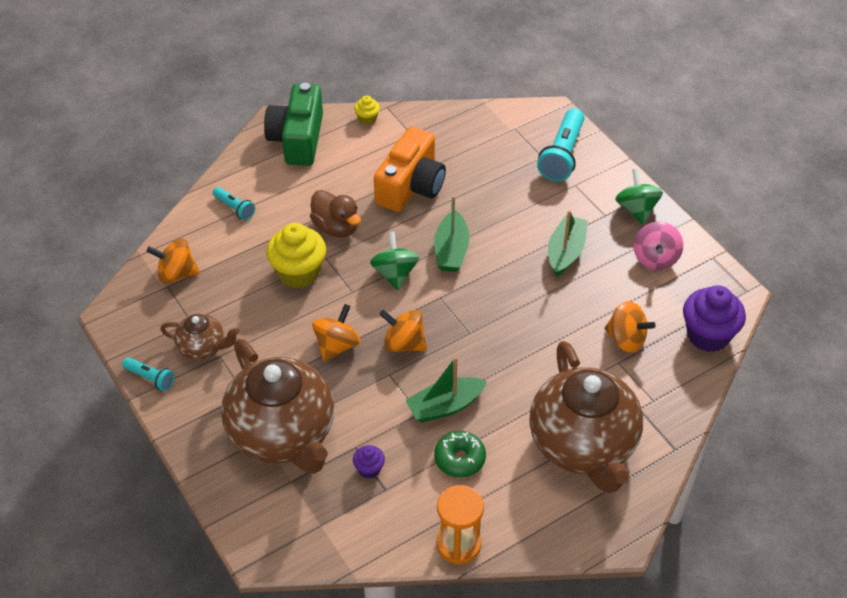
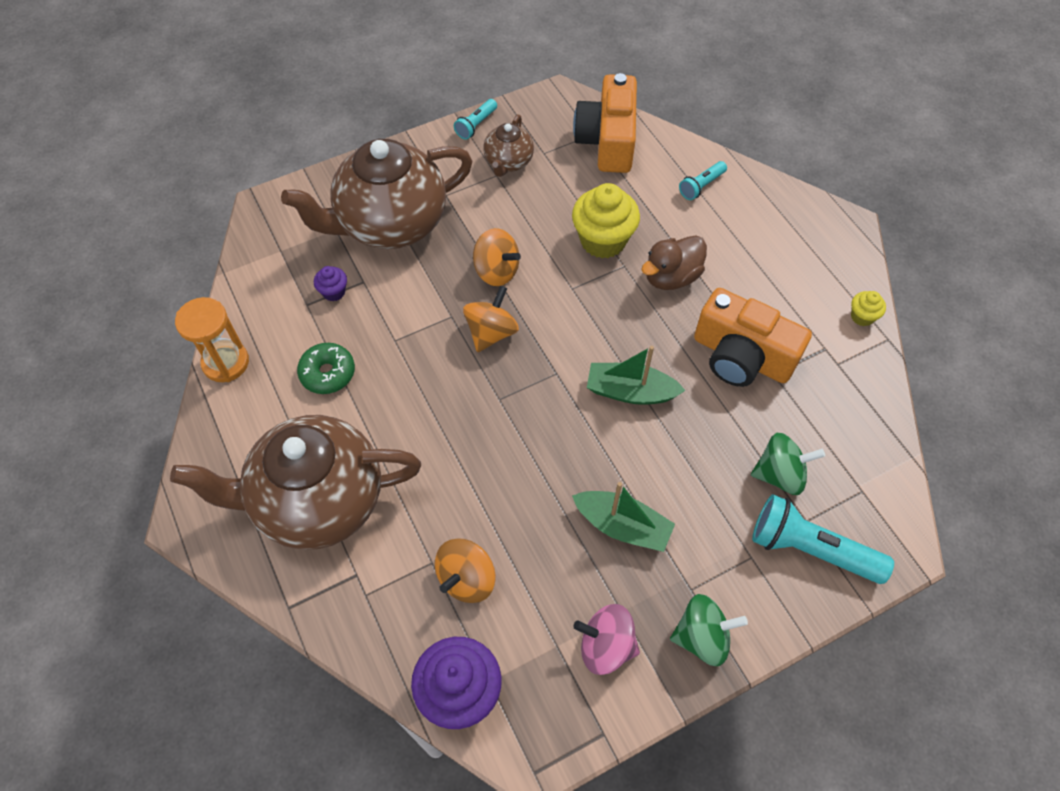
camera: 95 degrees right, 10 degrees up
(176, 274) = (607, 141): orange spinning top -> orange camera
(297, 139) = (818, 244): green camera -> none
(395, 274) = (596, 330): green spinning top -> green spinning top (780, 474)
(445, 406) = (399, 365): green boat -> none

